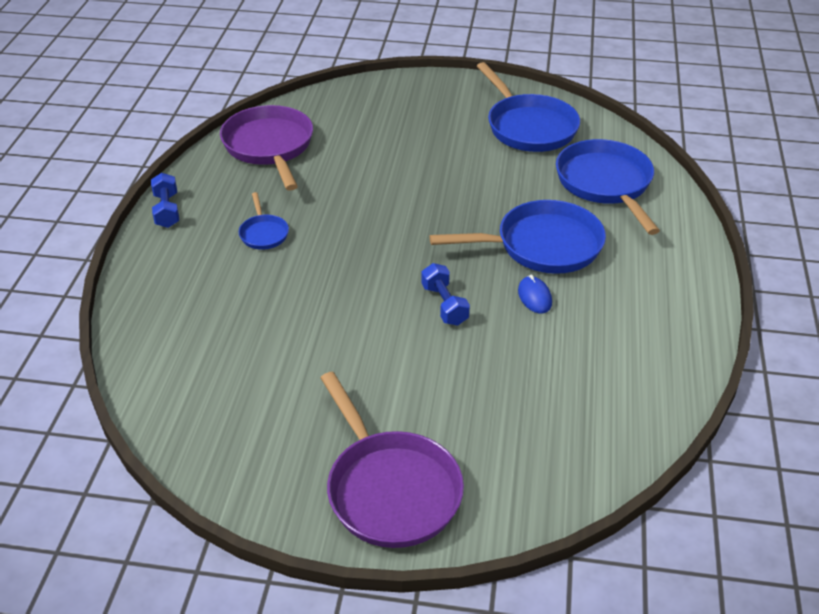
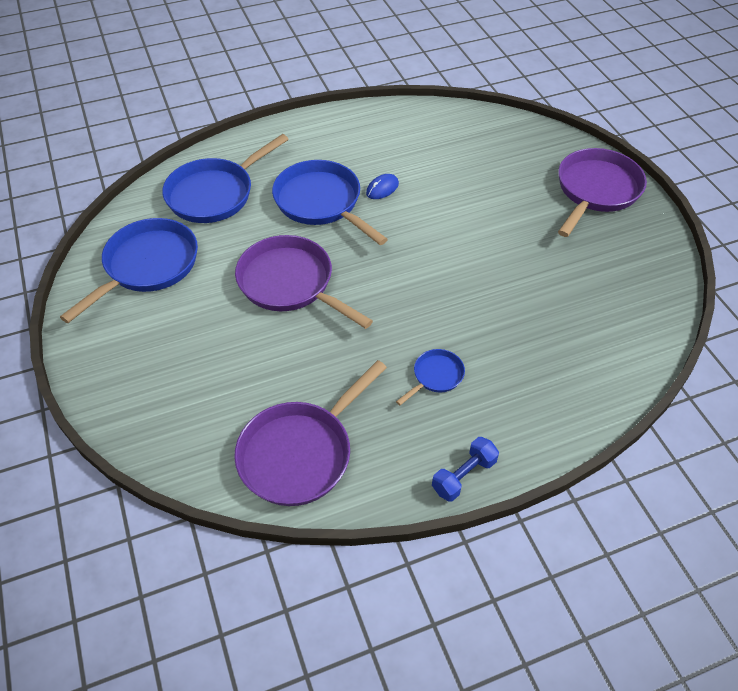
camera: 120 degrees left, 10 degrees up
(442, 192) = (290, 283): none -> purple pan
(444, 305) = (428, 228): blue dumbbell -> none

